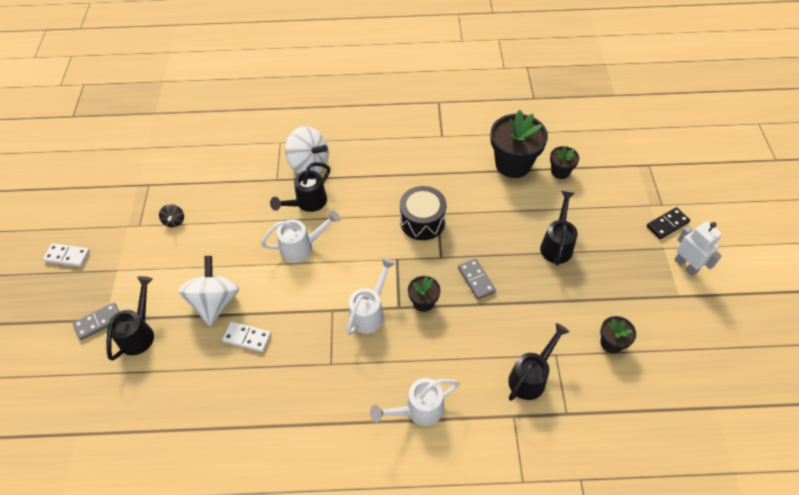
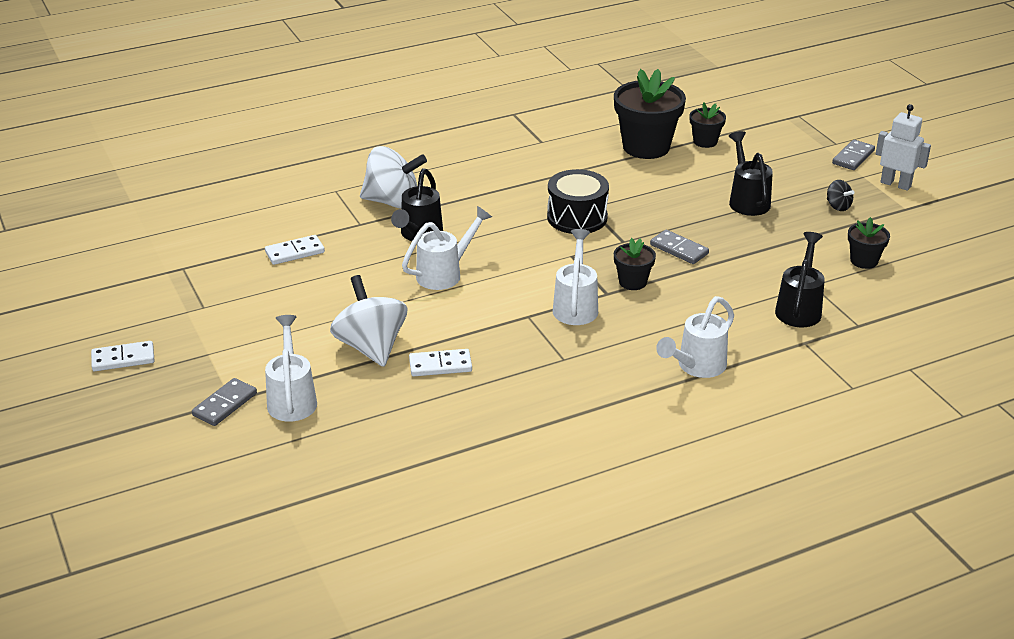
camera: 25 degrees left, 20 degrees down
(140, 332) = (292, 398): black watering can -> white watering can
(174, 221) = (251, 291): black spinning top -> black spinning top (838, 206)
(221, 193) = (295, 252): none -> white domino
(667, 224) = (853, 157): black domino -> grey domino

